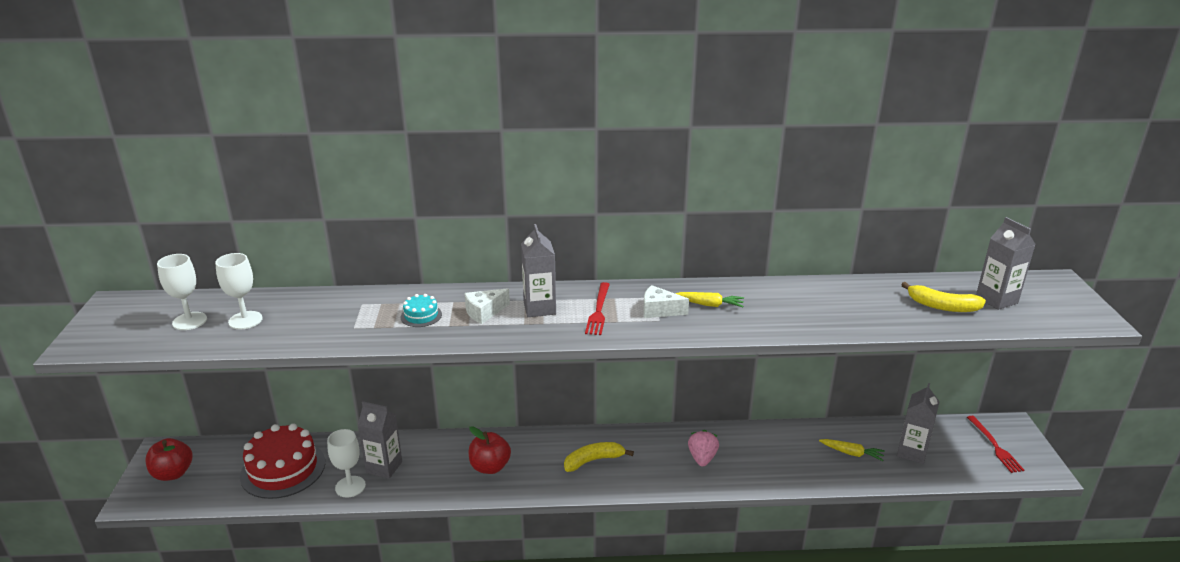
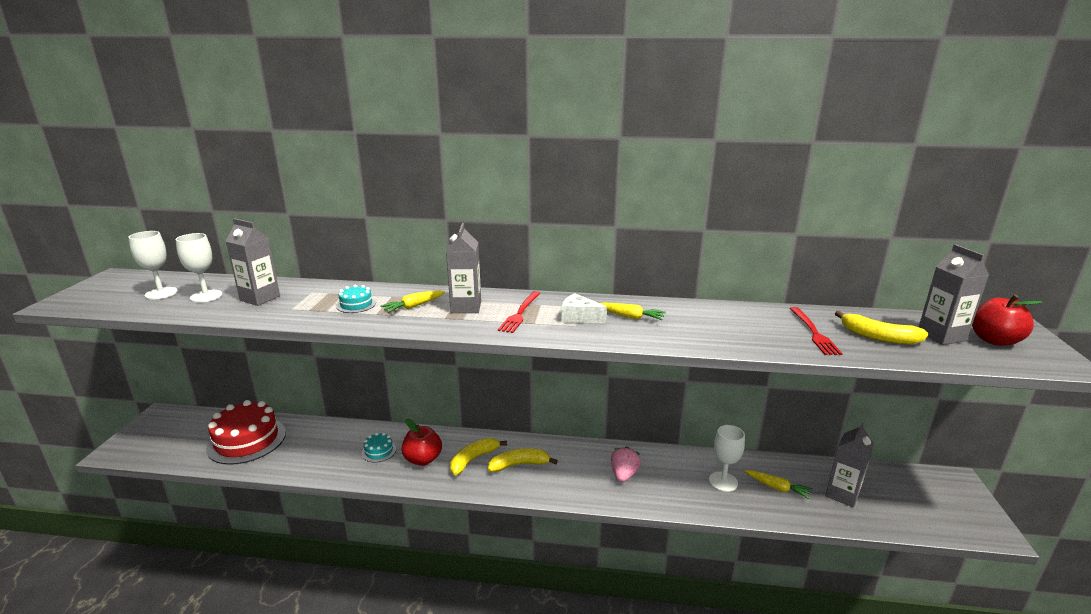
camera: 10 degrees right, 5 degrees down
(173, 473) = (158, 433): red apple -> red apple (994, 340)
(350, 486) = (294, 462): white goblet -> white goblet (723, 481)
(384, 467) = (331, 448): grey carton -> grey carton (260, 298)
(438, 464) = (379, 451): none -> turquoise cake
(484, 312) = (414, 306): white cheese -> yellow carrot
(543, 461) = (473, 459): none -> yellow banana
(995, 446) = (935, 498): red fork -> red fork (813, 332)

